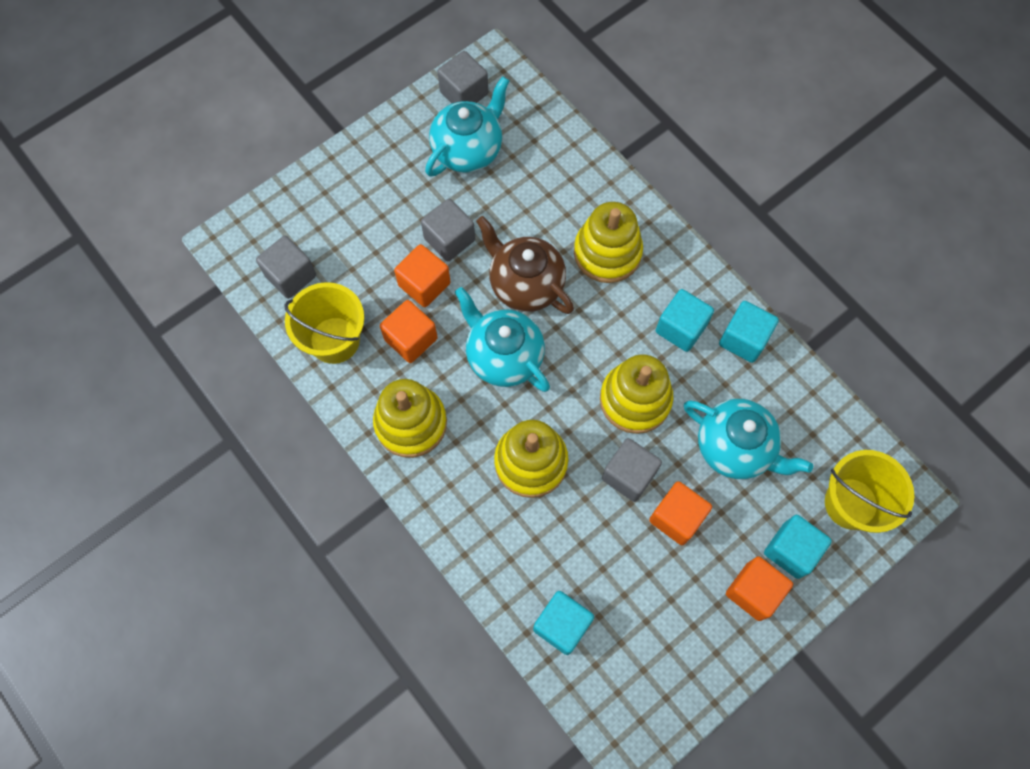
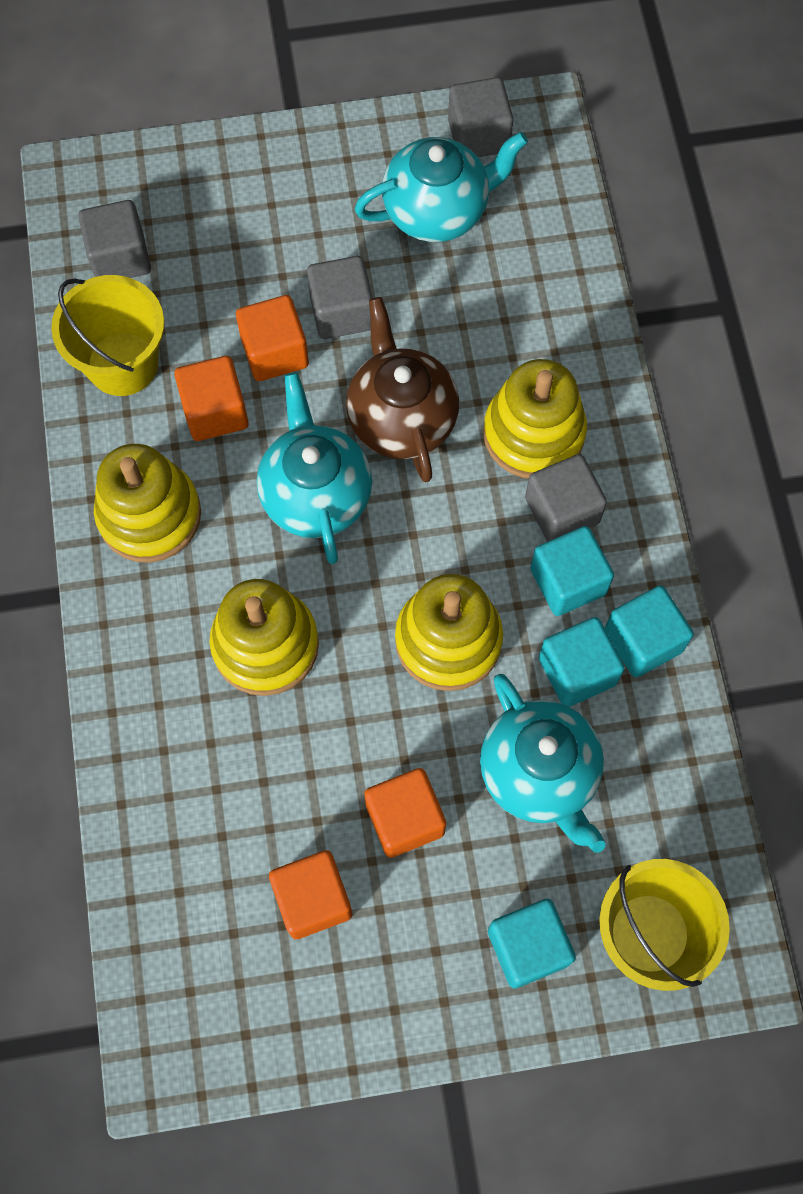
camera: 30 degrees right, 0 degrees up
(562, 625) = (174, 867): turquoise cube -> turquoise cube (577, 671)
(629, 475) = (378, 730): grey cube -> grey cube (562, 510)
(753, 591) = (443, 970): orange cube -> orange cube (313, 899)

